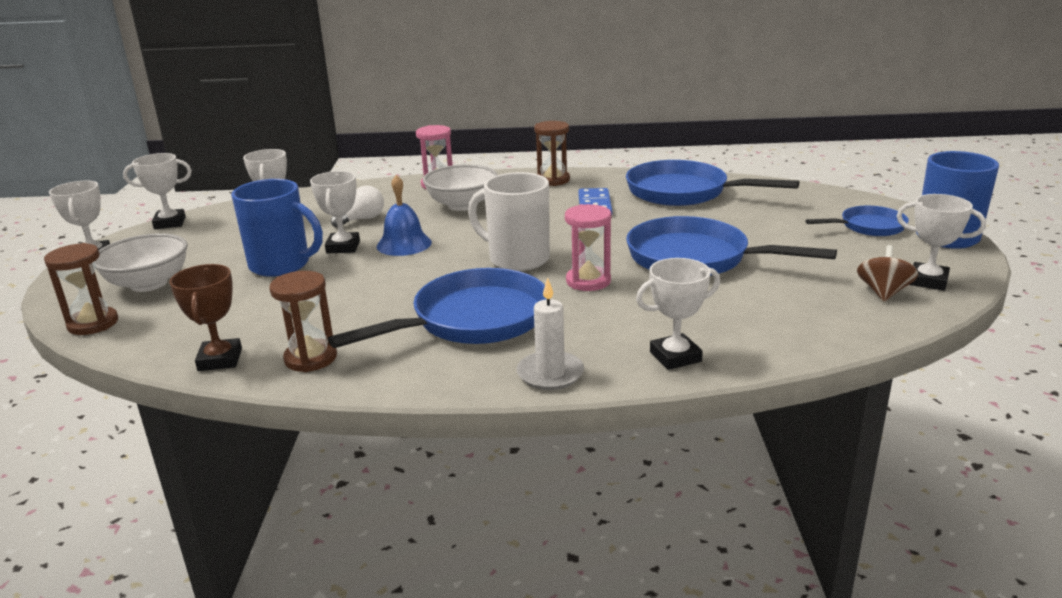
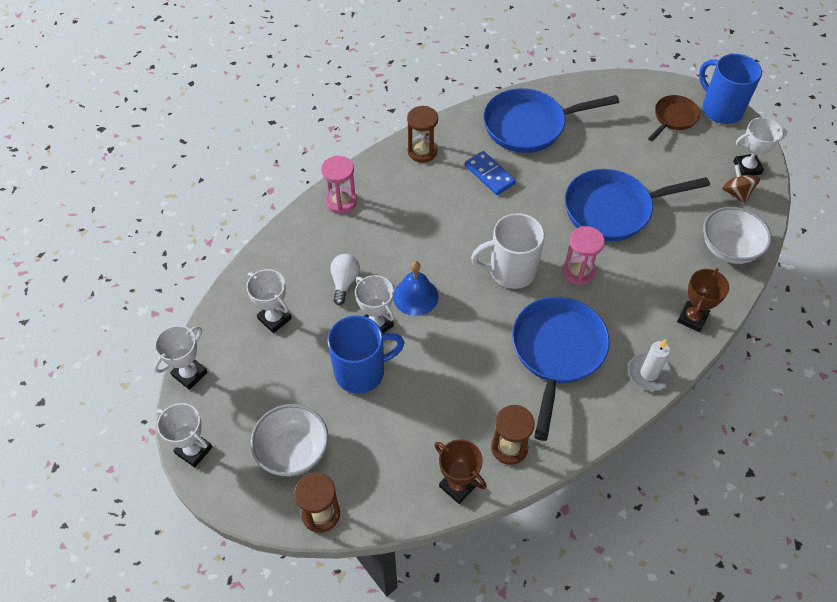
camera: 40 degrees left, 30 degrees up
(462, 205) = (396, 222): white bowl -> white bowl (729, 248)
(675, 356) = (692, 318): white trophy -> brown trophy
(868, 227) = (673, 118): blue pan -> brown pan

